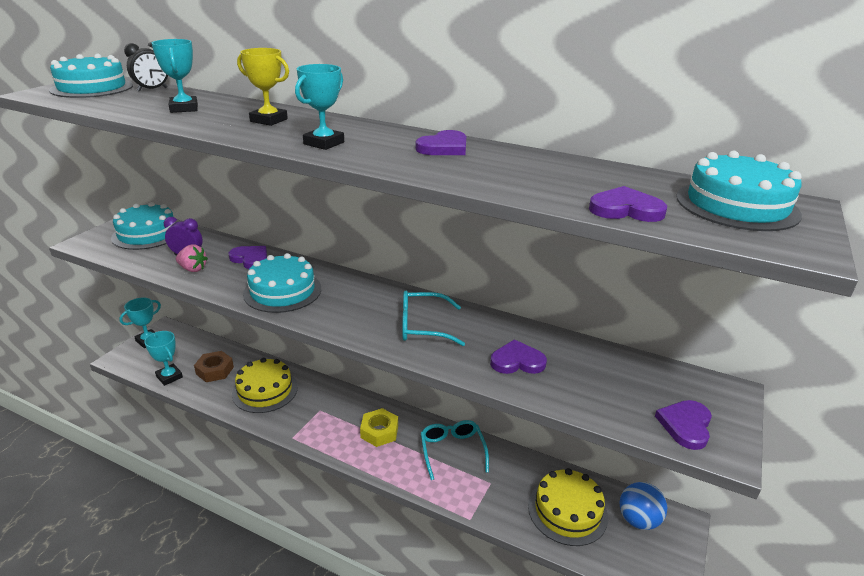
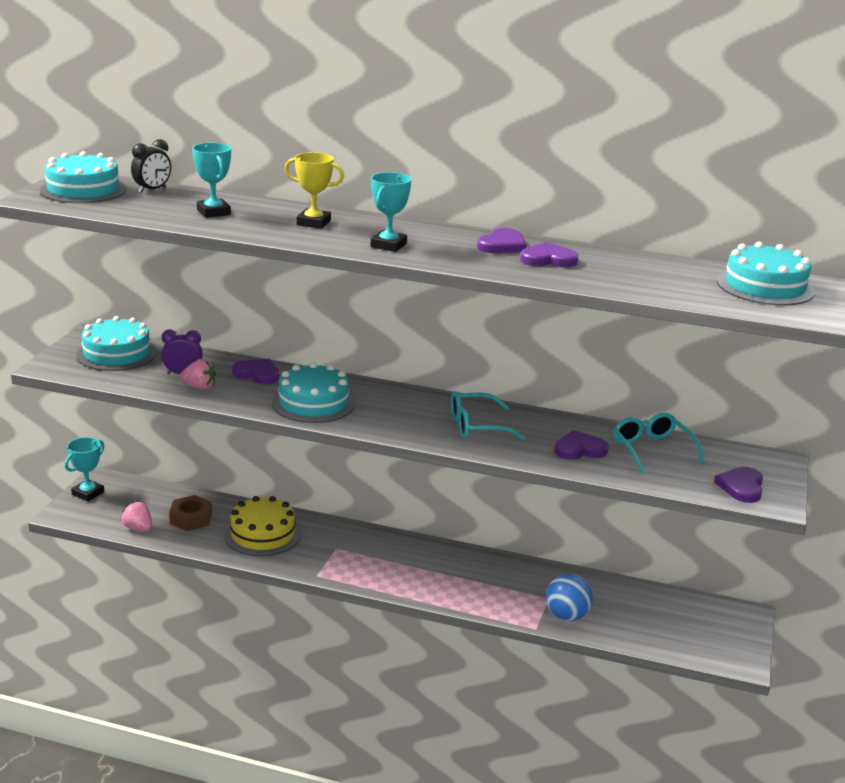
camera: 10 degrees left, 5 degrees down
(169, 377) = (138, 528): turquoise trophy -> pink strawberry
(379, 431) = (413, 563): yellow nut -> none
(452, 451) = (499, 574): turquoise glasses -> turquoise glasses (652, 450)
(567, 511) = (633, 614): yellow cake -> none
(625, 209) = (678, 293): purple heart -> purple heart (548, 259)
(638, 520) = (704, 615): blue ball -> blue ball (566, 616)

